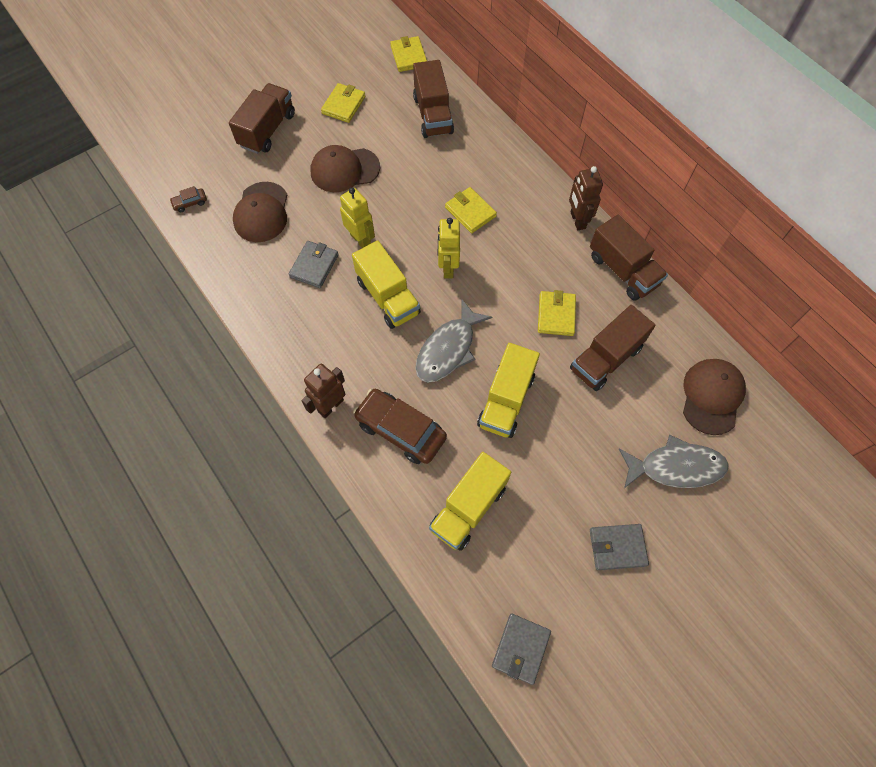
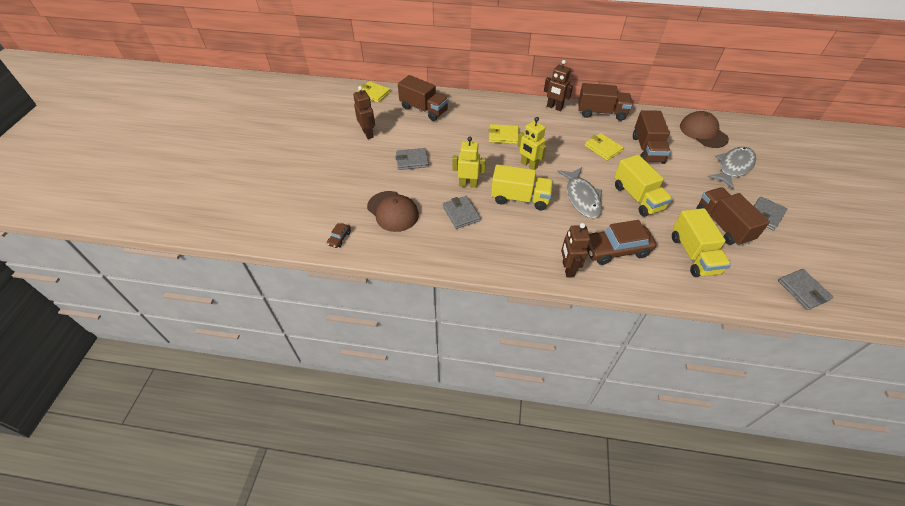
camera: 45 degrees left, 15 degrees down
(267, 130) = (338, 172): brown truck -> brown truck (722, 225)
(343, 105) = (368, 134): yellow wallet -> brown robot
(344, 170) = (412, 160): brown cap -> grey wallet

